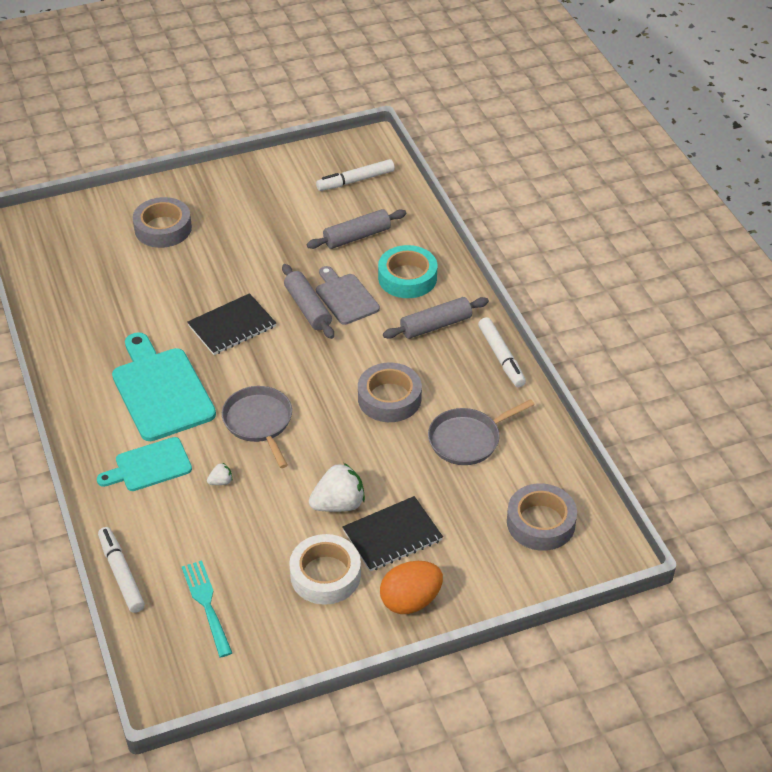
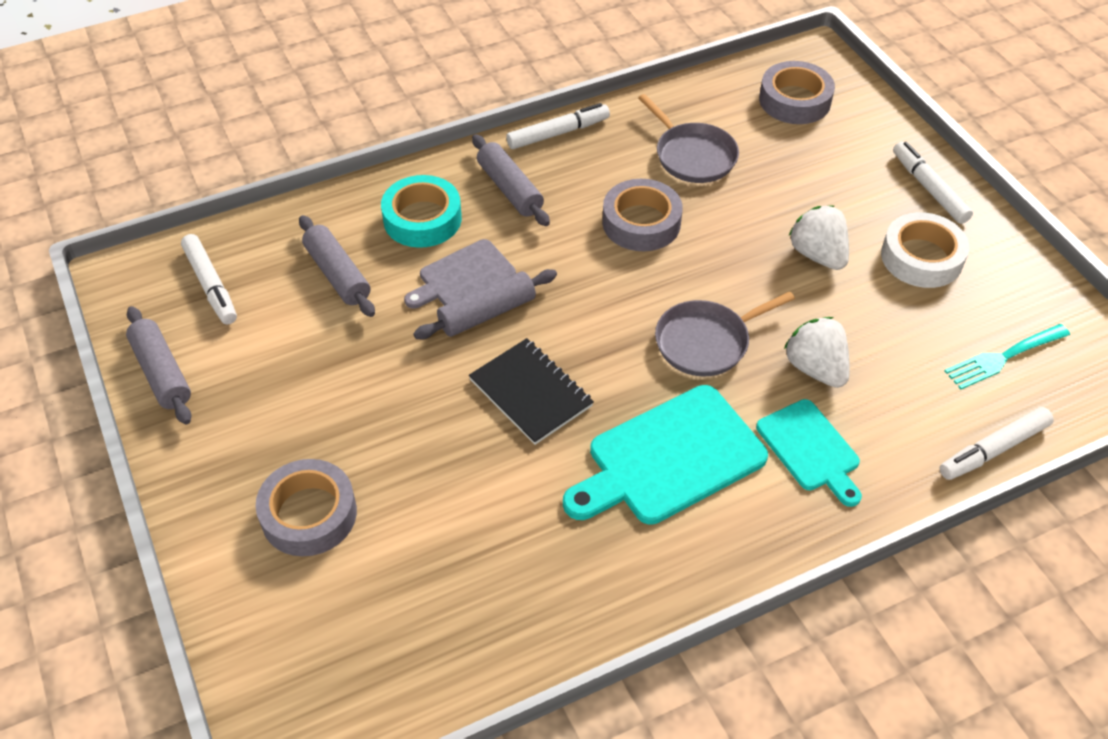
camera: 95 degrees left, 5 degrees up
(221, 482) = (815, 368): white strawberry -> white strawberry, size x2.15
(284, 165) = (162, 373): none -> grey rolling pin
(392, 536) = (848, 207): black notebook -> none
(410, 601) = (929, 189): orange egg -> white marker

